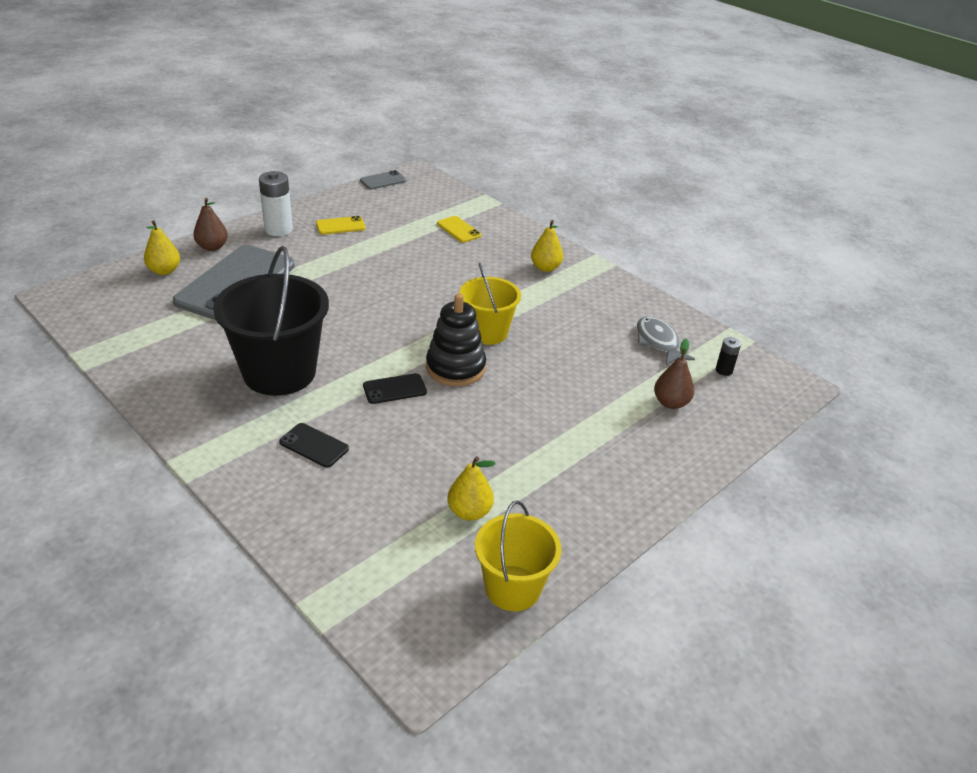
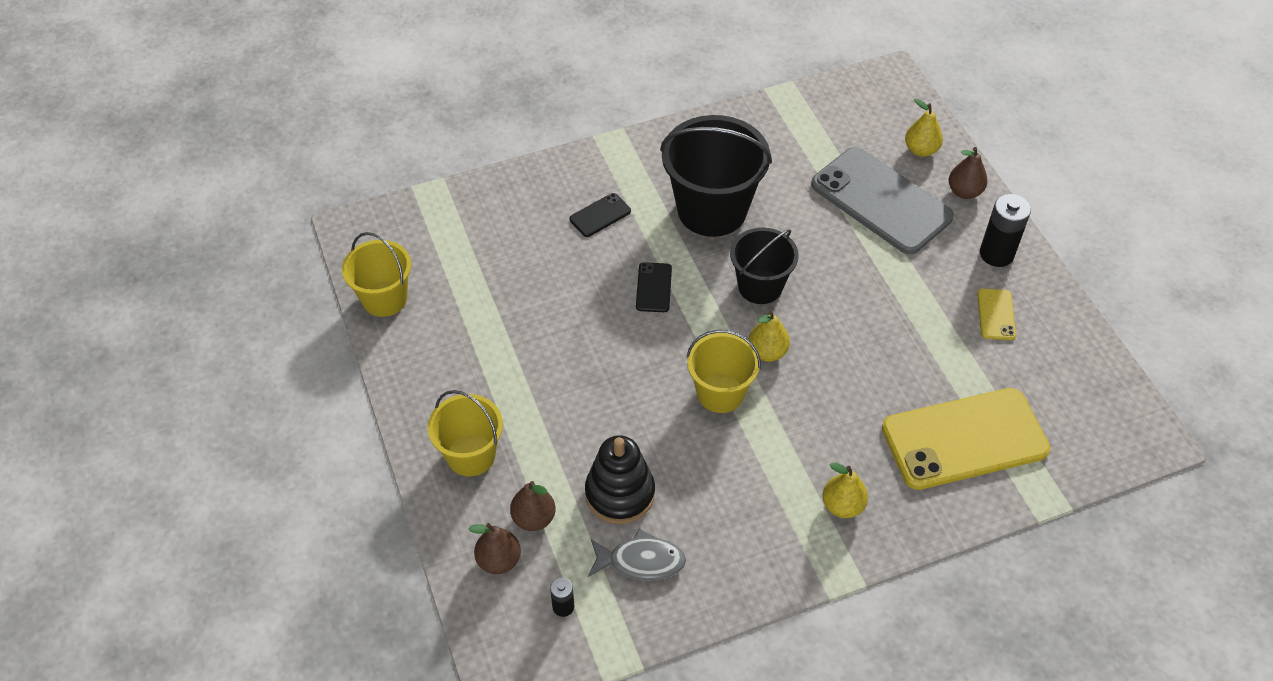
camera: 115 degrees right, 15 degrees up
(278, 229) = (996, 254): white battery -> black battery
(363, 330) = (760, 286): none -> black bucket
(383, 181) = (1125, 390): grey phone -> none
(455, 368) = (668, 345): black stacking toy -> black stacking toy (620, 493)
(458, 230) = (964, 439): yellow phone -> yellow phone, size x2.34
(469, 512) = (473, 296): yellow pear -> yellow pear (767, 352)
(645, 456) = (471, 455): none -> yellow bucket
(720, 412) = (499, 560): none -> brown pear

